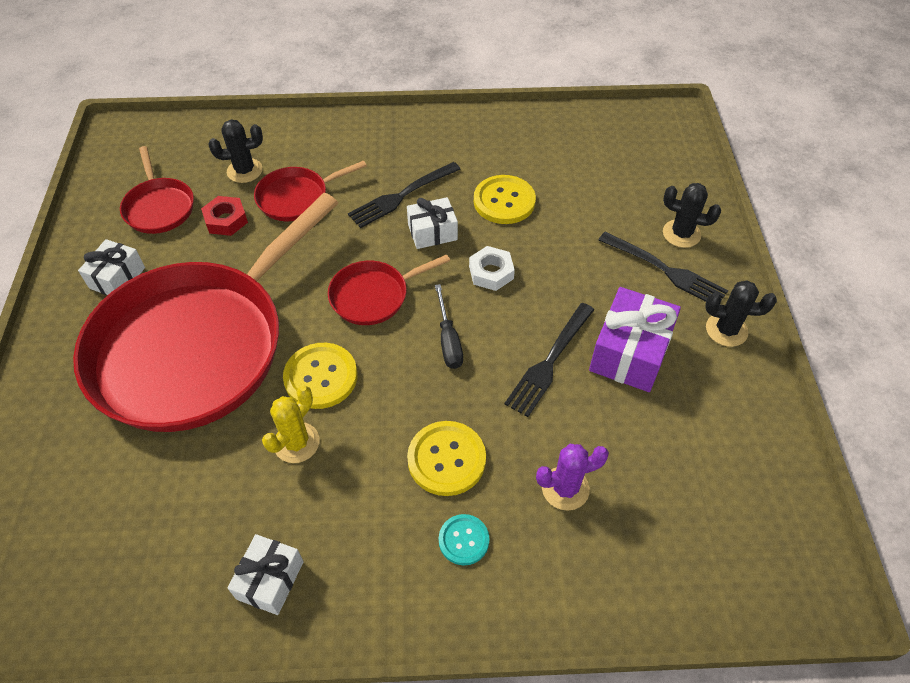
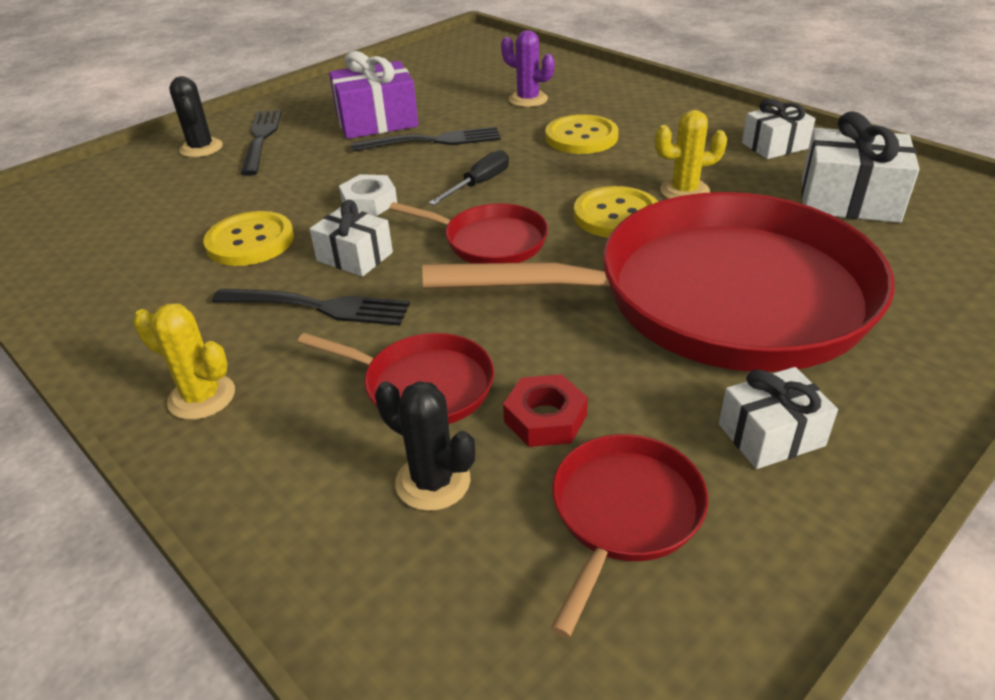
camera: 130 degrees left, 15 degrees down
(160, 528) = (849, 200): none -> white gift
(381, 135) = (202, 397): none -> yellow cactus
(463, 540) = (621, 109): turquoise button -> none
(726, 330) = (303, 102): black cactus -> none

